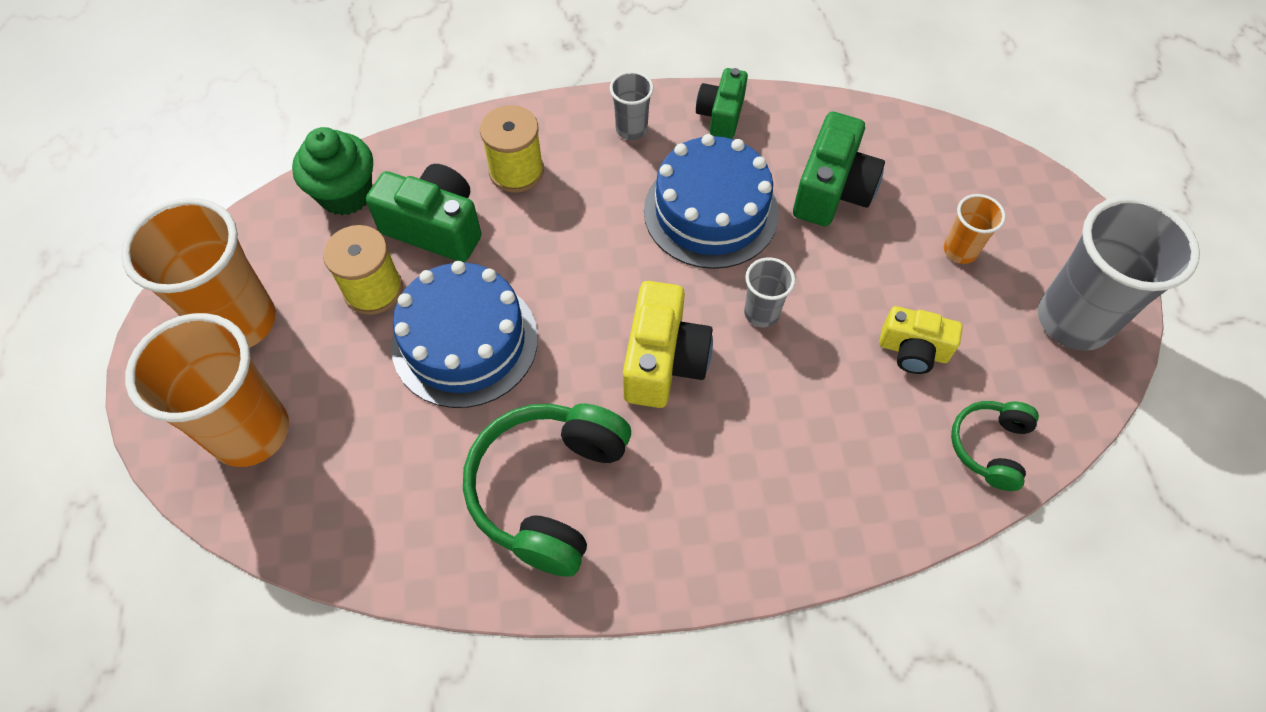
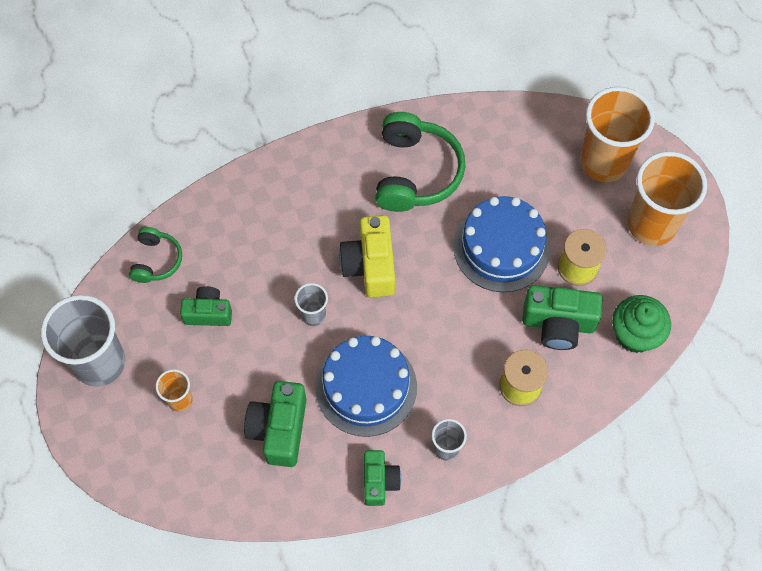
camera: 165 degrees right, 5 degrees up
(913, 350) = (208, 313): yellow camera -> green camera

